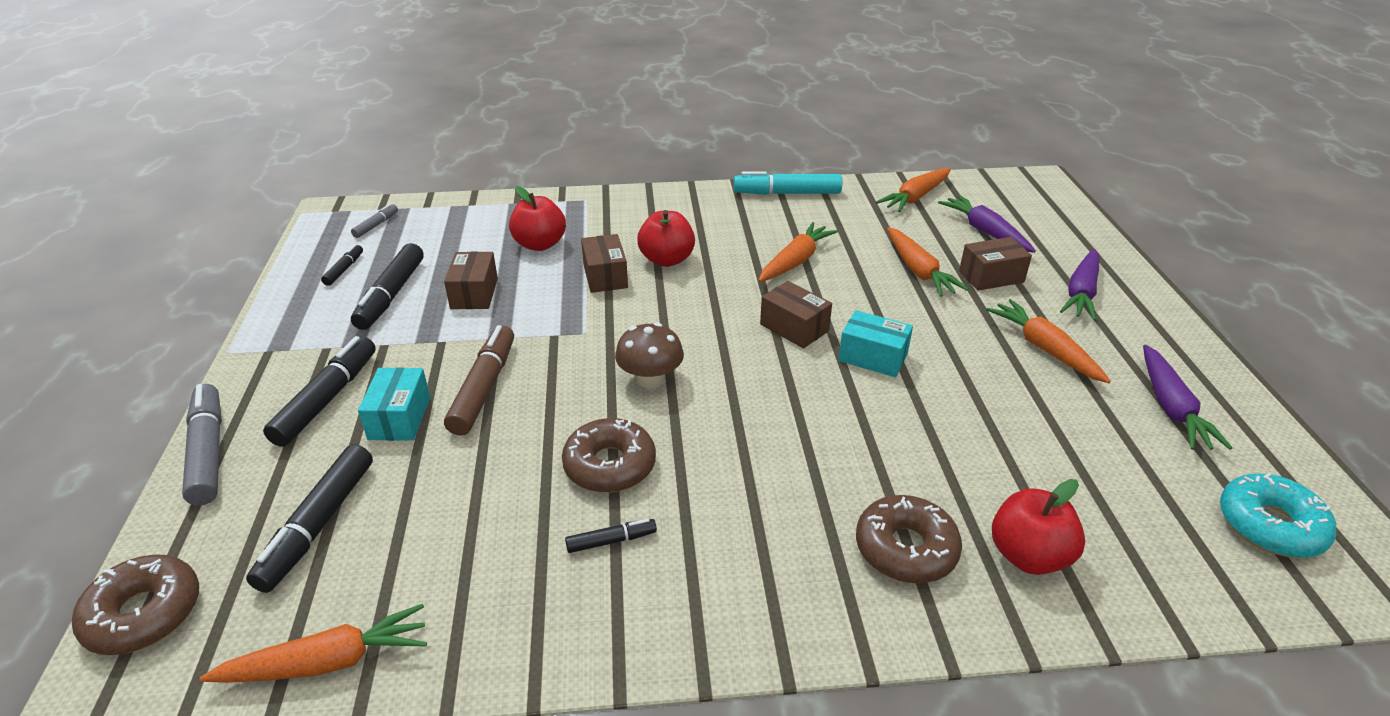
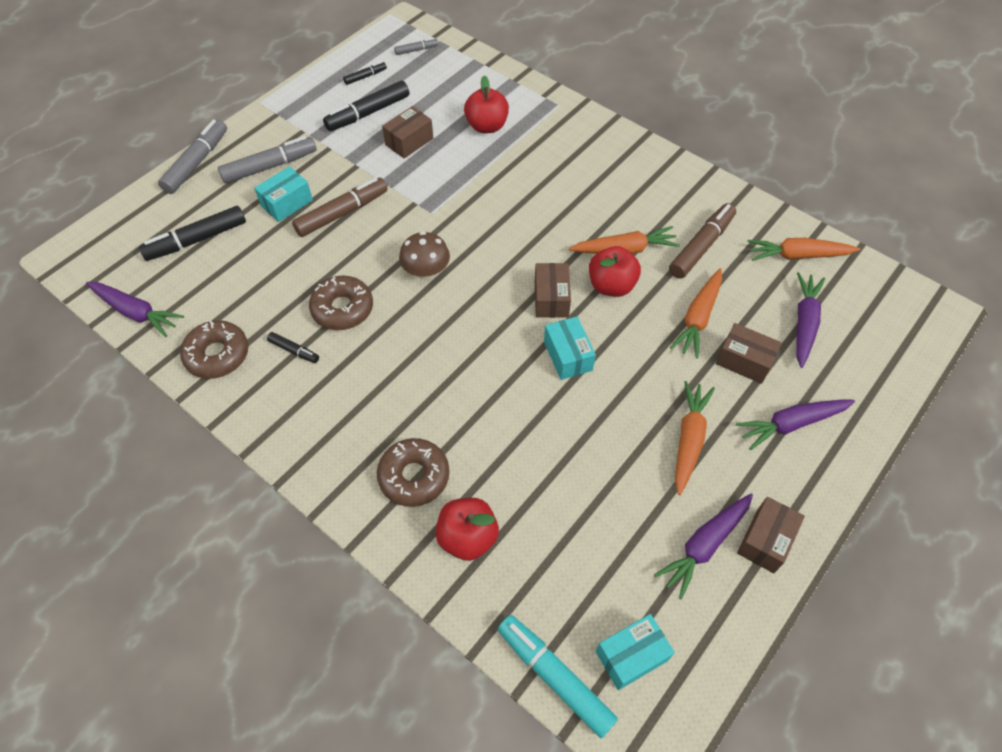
camera: 45 degrees right, 20 degrees up
(144, 614) = (103, 234): brown donut -> brown donut (217, 355)
(327, 399) = (270, 166): black marker -> grey marker
(328, 662) = (136, 313): orange carrot -> purple carrot
(605, 276) = (493, 178): brown box -> brown box (765, 540)
(667, 260) = (545, 190): red apple -> red apple (611, 286)
(787, 193) = (703, 187): turquoise marker -> turquoise marker (555, 676)
(846, 228) = (701, 246): none -> brown marker
(1270, 525) = (631, 656): turquoise donut -> turquoise box

